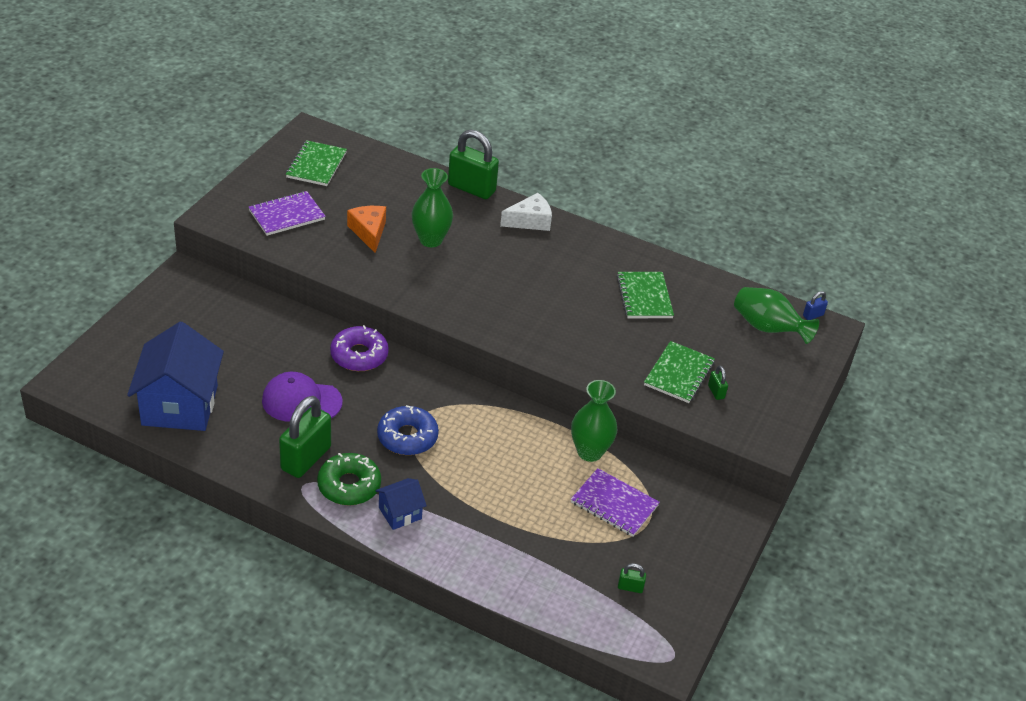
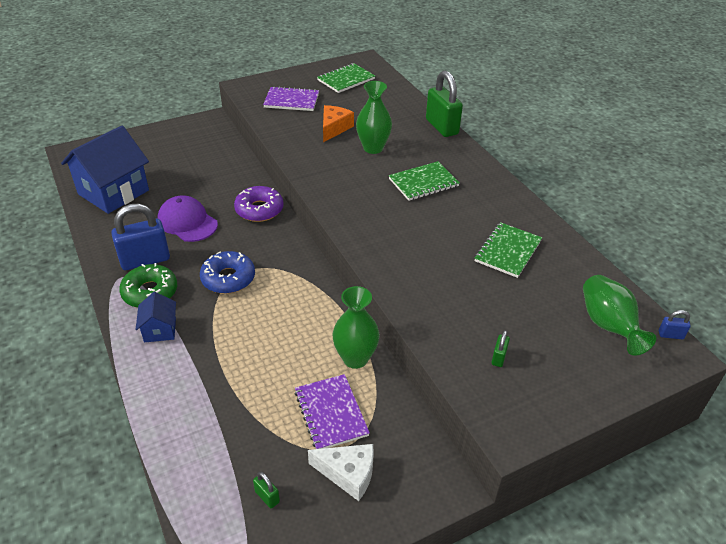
camera: 40 degrees right, 0 degrees up
(306, 458) = (145, 260): green padlock -> blue padlock
(400, 513) = (160, 330): blue house -> blue house turned 75 degrees clockwise
(530, 221) = (465, 162): white cheese -> white cheese (348, 474)
(679, 374) = (477, 326): green notebook -> green notebook (423, 182)

